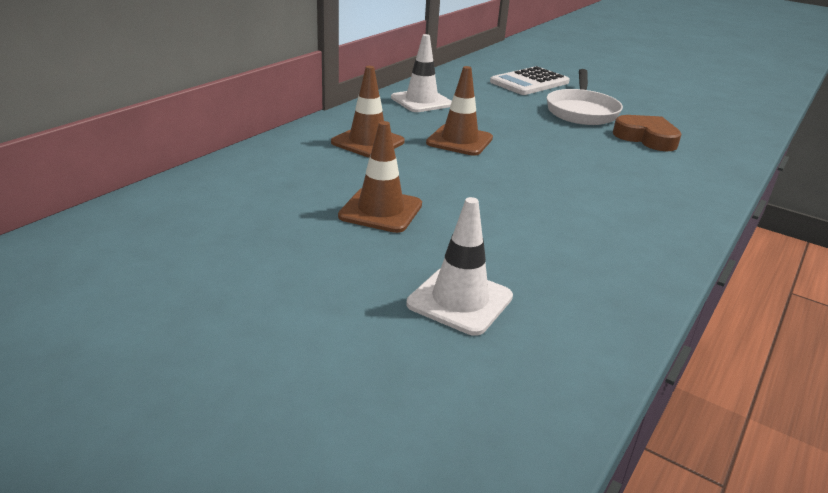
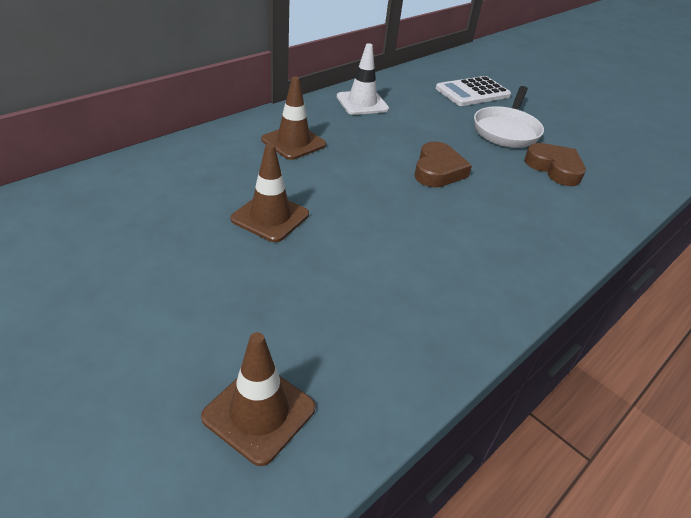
camera: 10 degrees right, 10 degrees up
(459, 141) = (376, 150): brown traffic cone -> brown traffic cone (259, 412)
(460, 300) = (293, 322): white traffic cone -> none
(533, 151) = (438, 170): none -> brown heart

